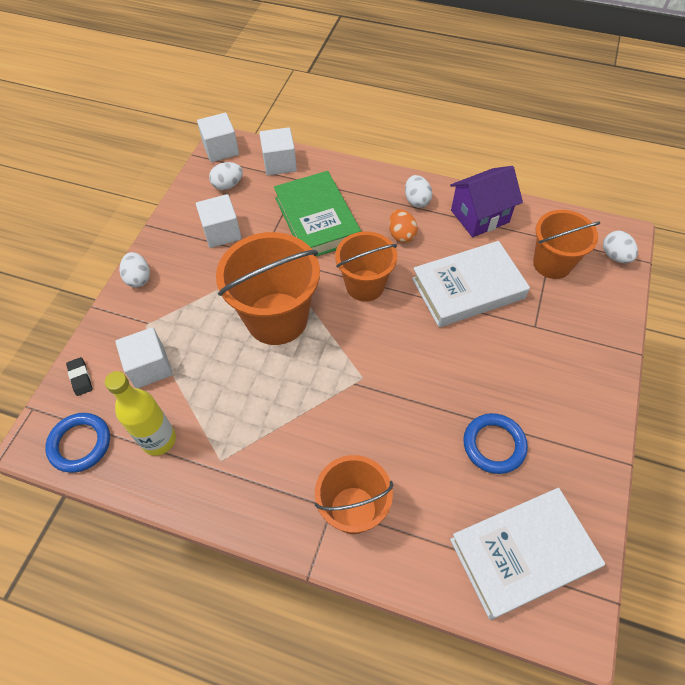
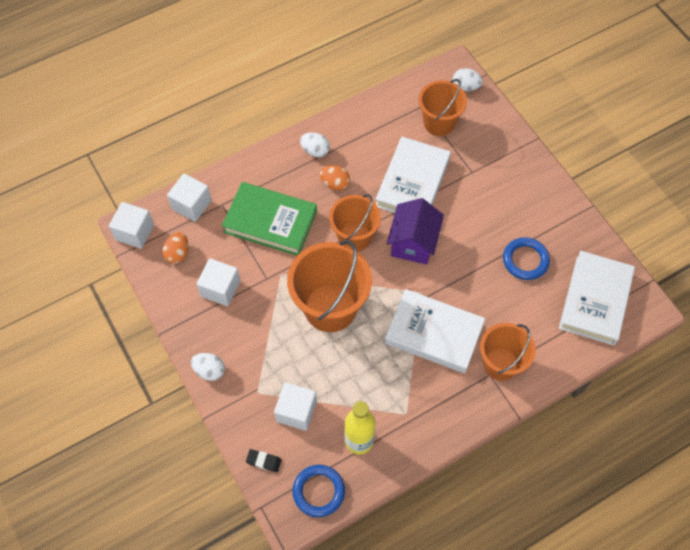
camera: 50 degrees left, 5 degrees up
(228, 185) = (177, 253): white egg -> orange egg
(329, 421) = (434, 334): none -> white book
(479, 216) = (365, 128): purple house -> purple house (413, 243)

